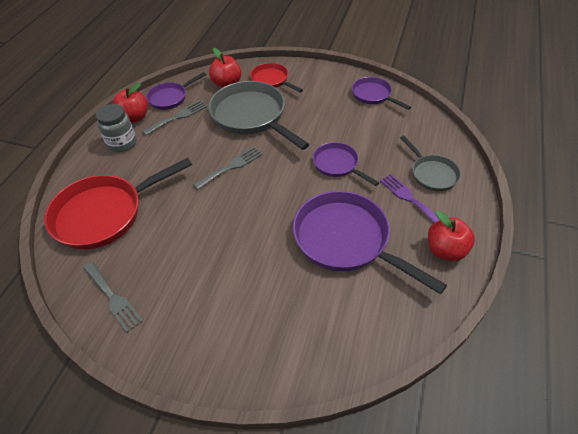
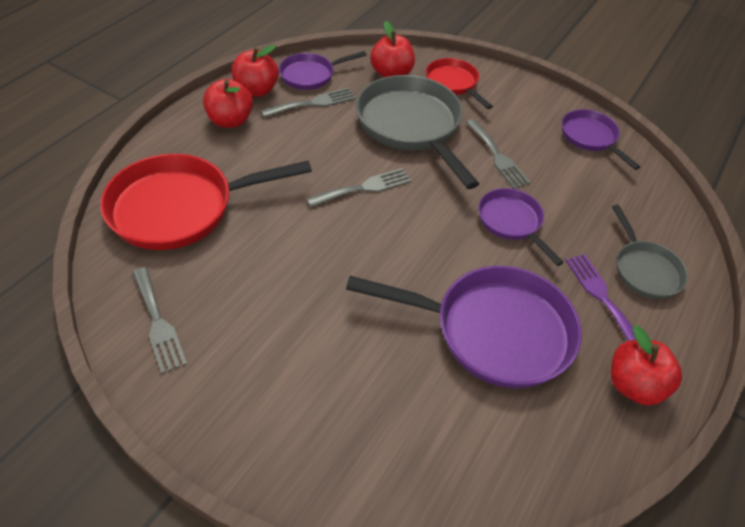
camera: 10 degrees right, 0 degrees up
(122, 143) = (230, 120): grey jar -> red apple
(315, 123) = (497, 156): none -> grey fork
(346, 240) = (493, 331): purple pan -> purple pan turned 135 degrees clockwise

